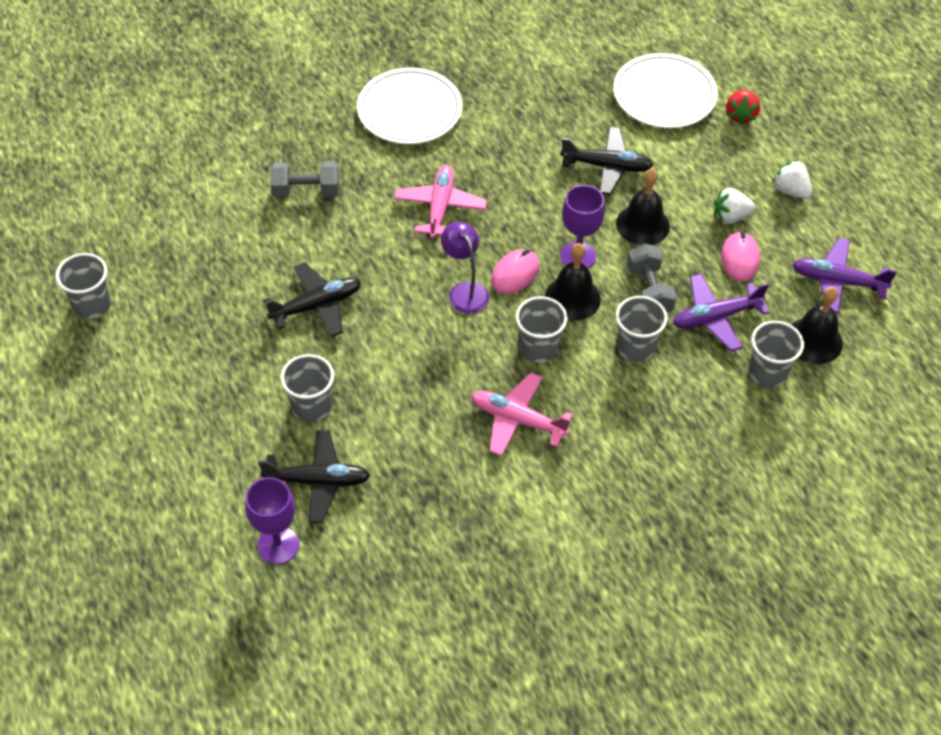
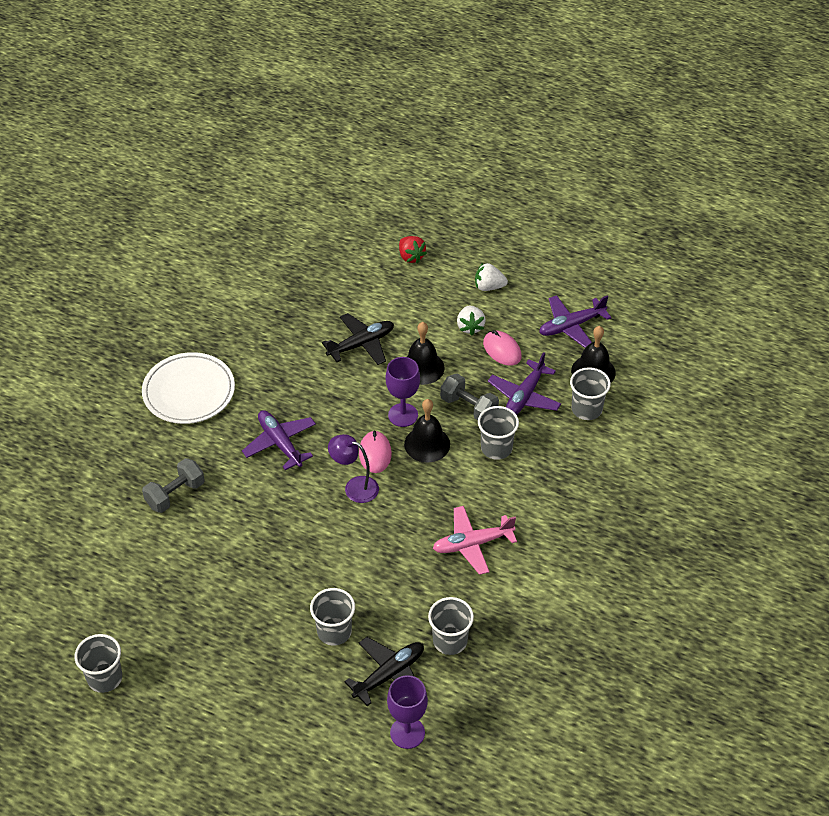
camera: 40 degrees left, 5 degrees down
(317, 305) = (267, 565): black plane -> none
(440, 207) = (280, 443): pink plane -> purple plane
(538, 348) = (439, 490): grey cup -> grey cup (450, 641)
(664, 95) = (349, 273): white plate -> none
(730, 217) = (470, 327): white strawberry -> white strawberry turned 45 degrees counterclockwise

